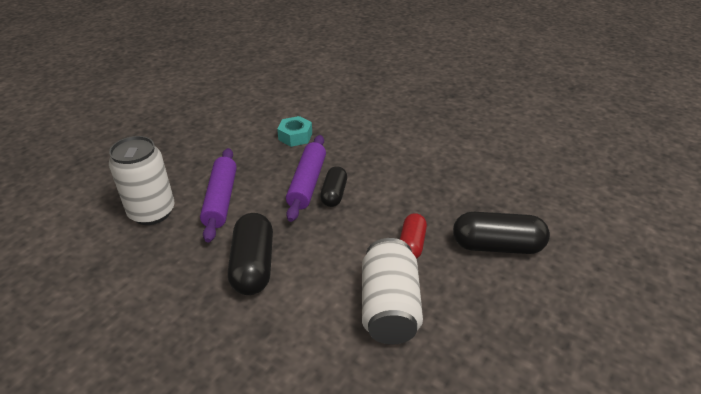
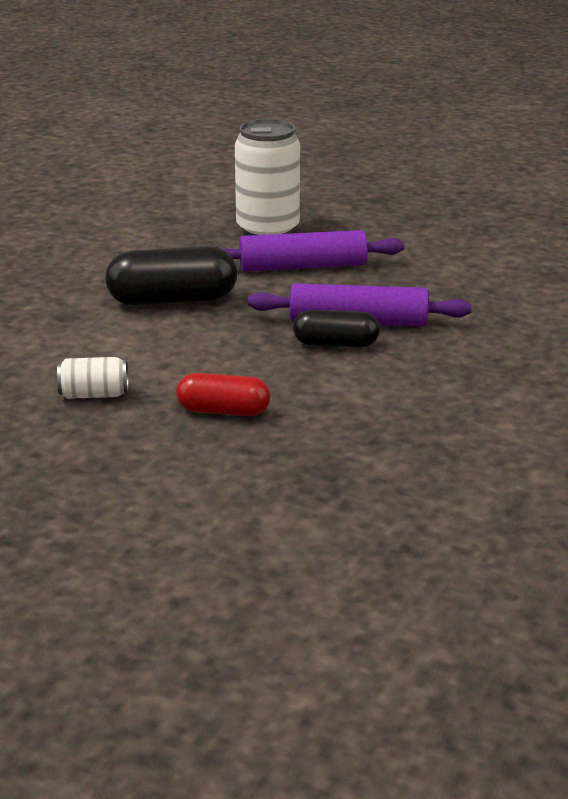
camera: 85 degrees right, 10 degrees down
(295, 136) = (487, 303): turquoise nut -> none
(389, 307) = (94, 394): white can -> white can, size x0.49
(497, 246) = (226, 491): black capsule -> none

